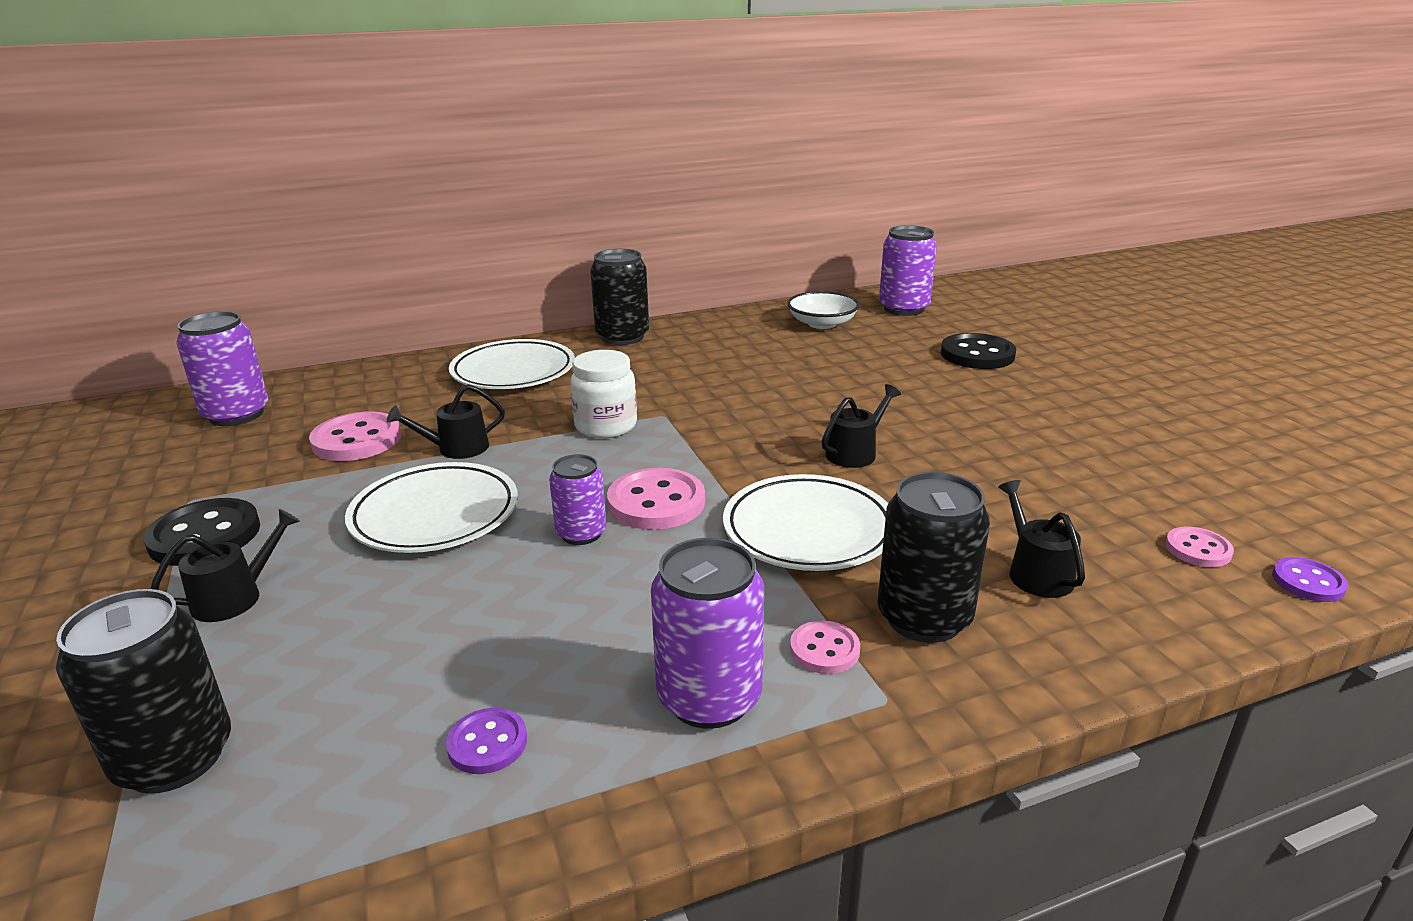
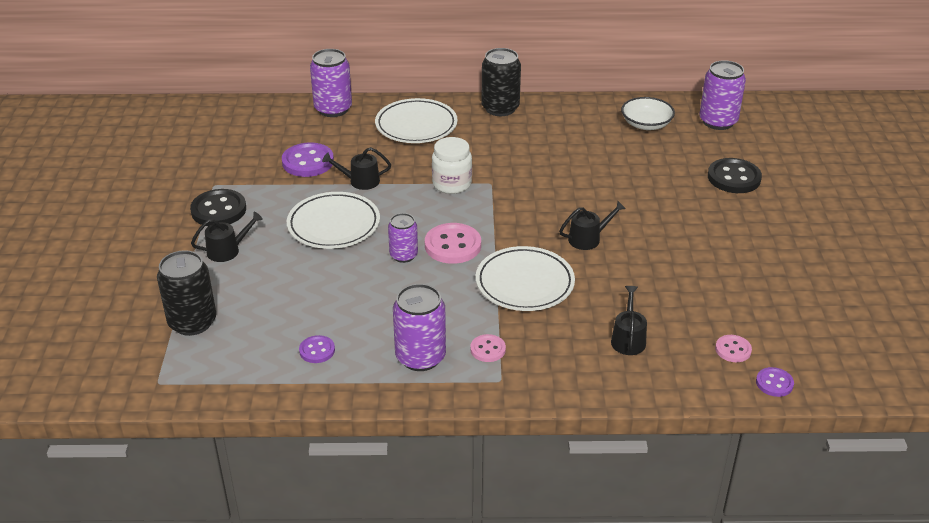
camera: 20 degrees right, 10 degrees up
(236, 414) = (247, 126): purple can -> purple can (333, 109)
(357, 440) = (308, 162): pink button -> purple button
(924, 618) = (548, 347): black can -> none

